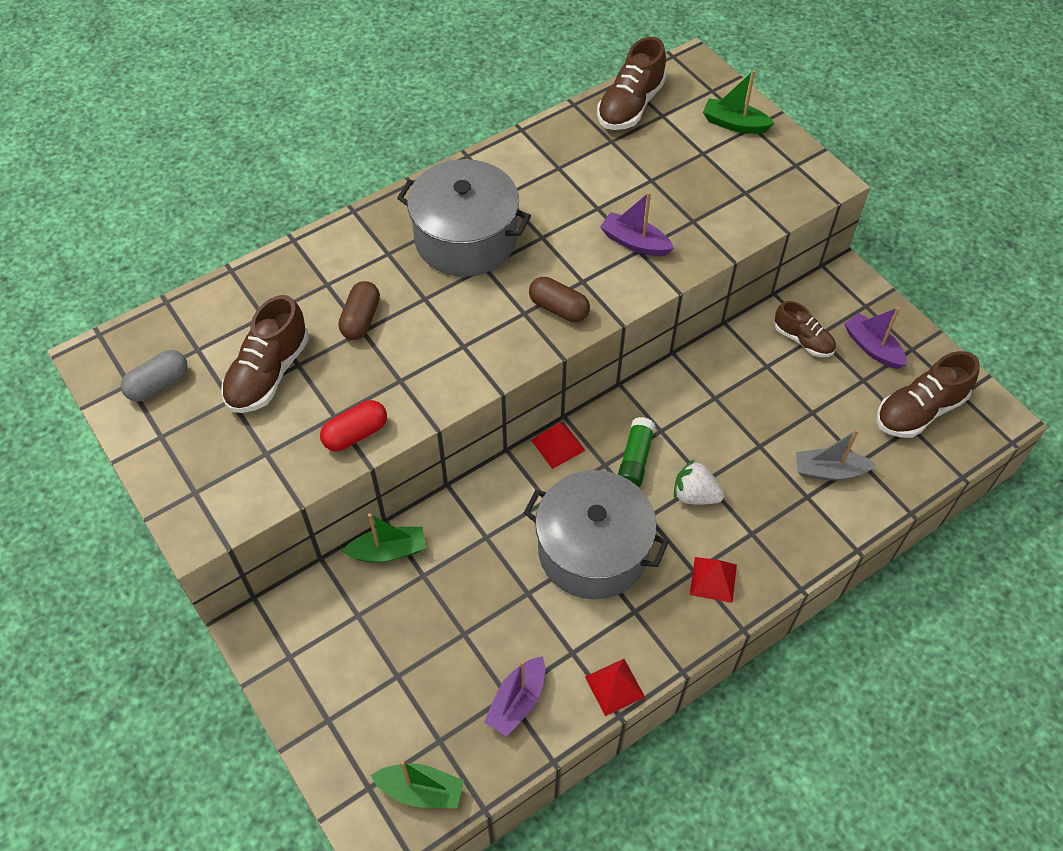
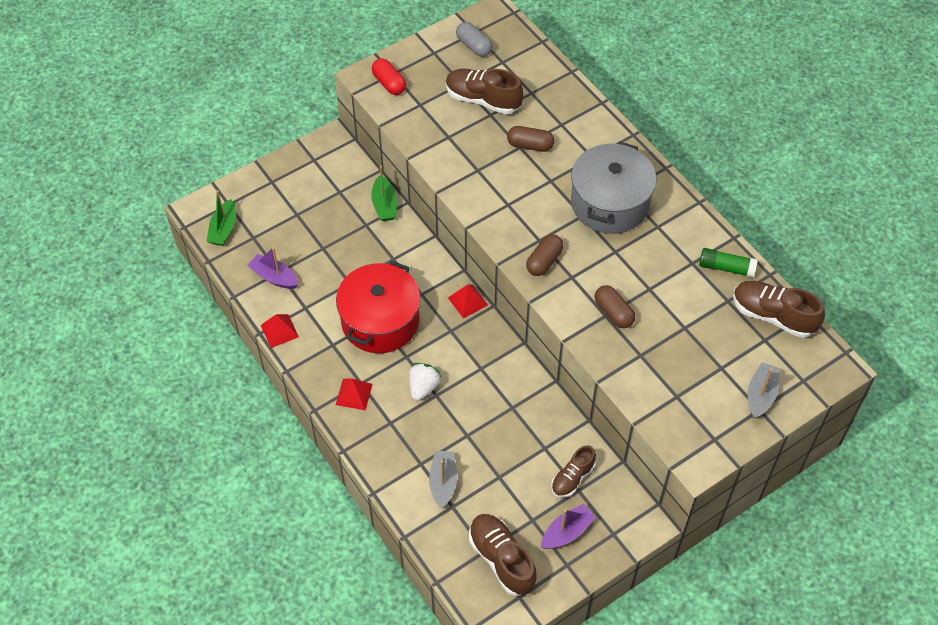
camera: 90 degrees right, 0 degrees up
(355, 434) = (434, 148): red capsule -> red capsule (389, 83)
(593, 550) = (380, 321): grey pot -> red pot
(635, 242) = (613, 313): purple boat -> brown capsule
(635, 459) = (455, 350): green glue stick -> green glue stick (726, 268)
(734, 124) = (761, 395): green boat -> grey boat

